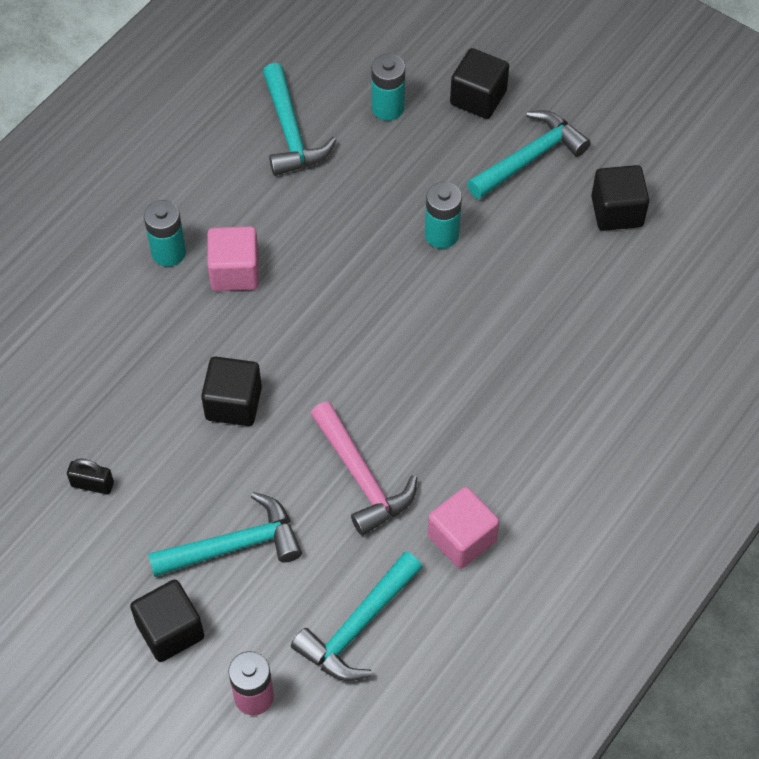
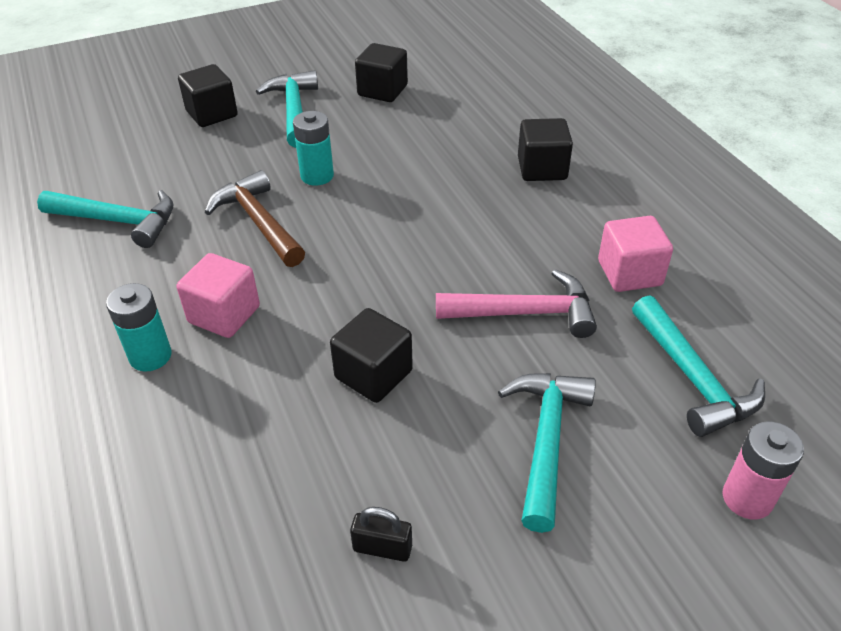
camera: 60 degrees left, 15 degrees down
(92, 484) = (382, 548): black padlock -> black padlock turned 60 degrees clockwise
(170, 630) = (627, 547): black cube -> black cube (542, 169)
(352, 229) = (258, 222): none -> brown hammer
(388, 108) = (164, 159): turquoise battery -> none

